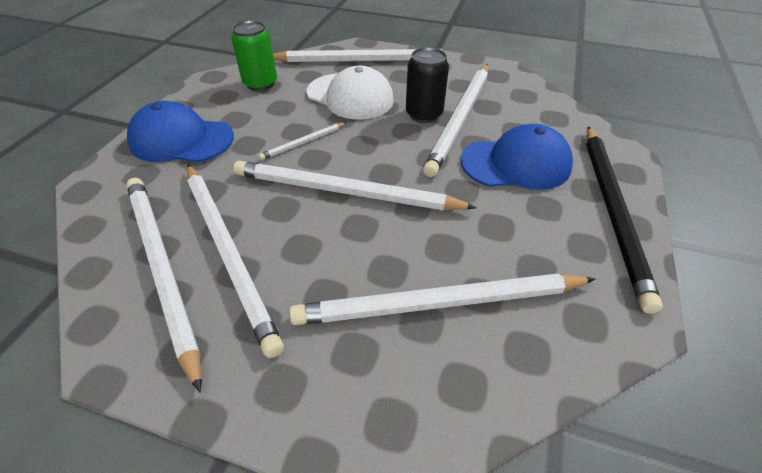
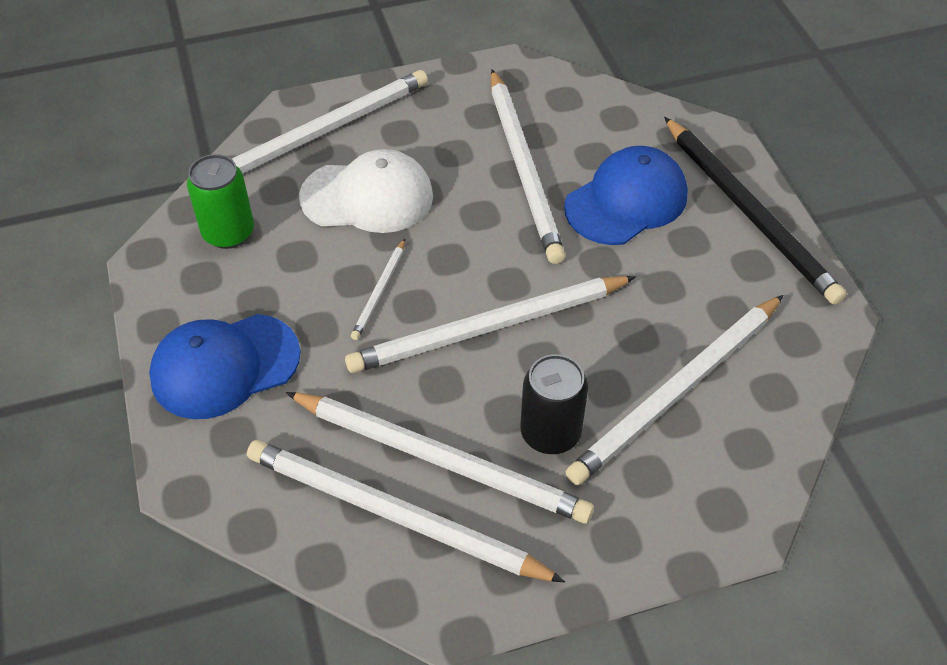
camera: 35 degrees left, 5 degrees up
(424, 114) = (478, 181): black can -> black can (550, 433)

